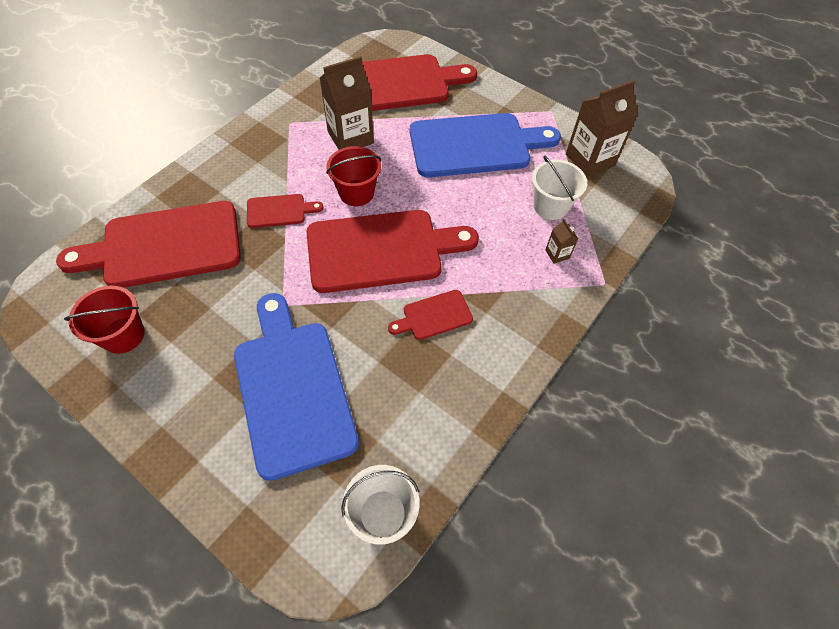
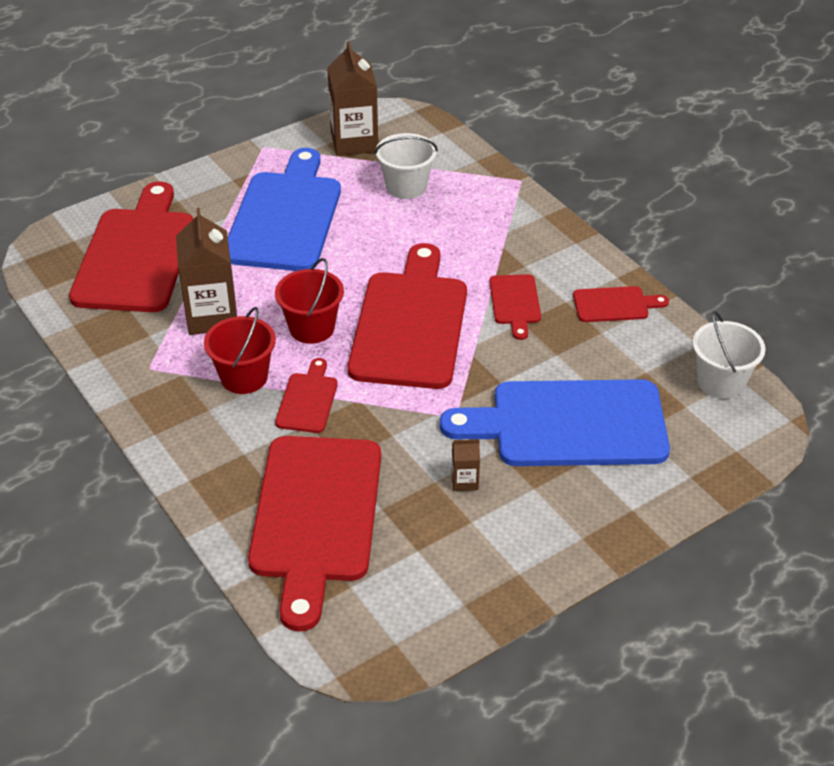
camera: 70 degrees left, 15 degrees down
(123, 335) = (445, 566): red bucket -> red bucket (244, 377)
(461, 396) = (614, 305): none -> red cutting board
(557, 254) = (471, 200): brown carton -> brown carton (464, 481)

